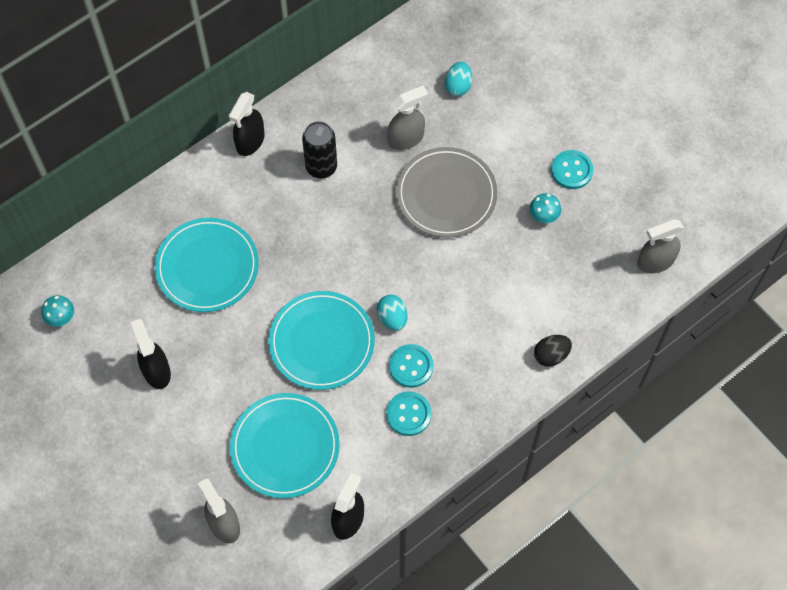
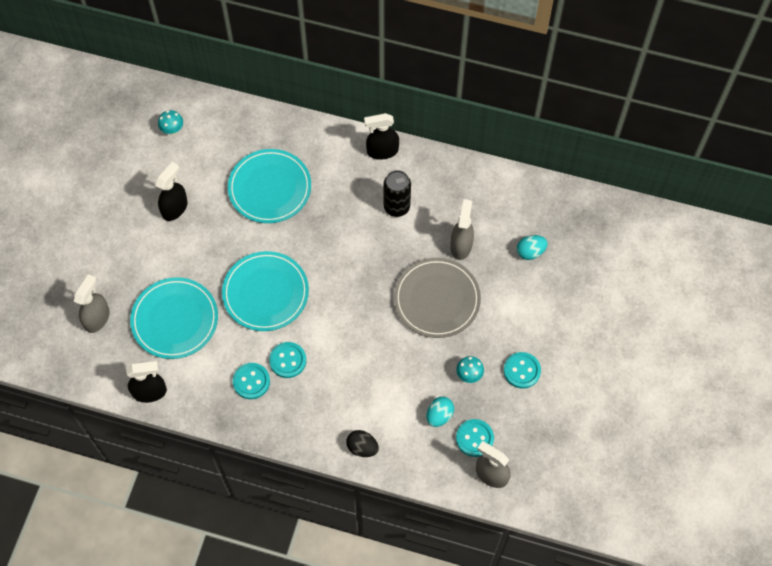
camera: 55 degrees right, 0 degrees up
(392, 318) = (315, 325): turquoise egg -> turquoise egg (439, 415)
(406, 138) = (461, 245): grey spray bottle -> grey spray bottle turned 105 degrees counterclockwise
(610, 252) = (474, 438): none -> turquoise button

